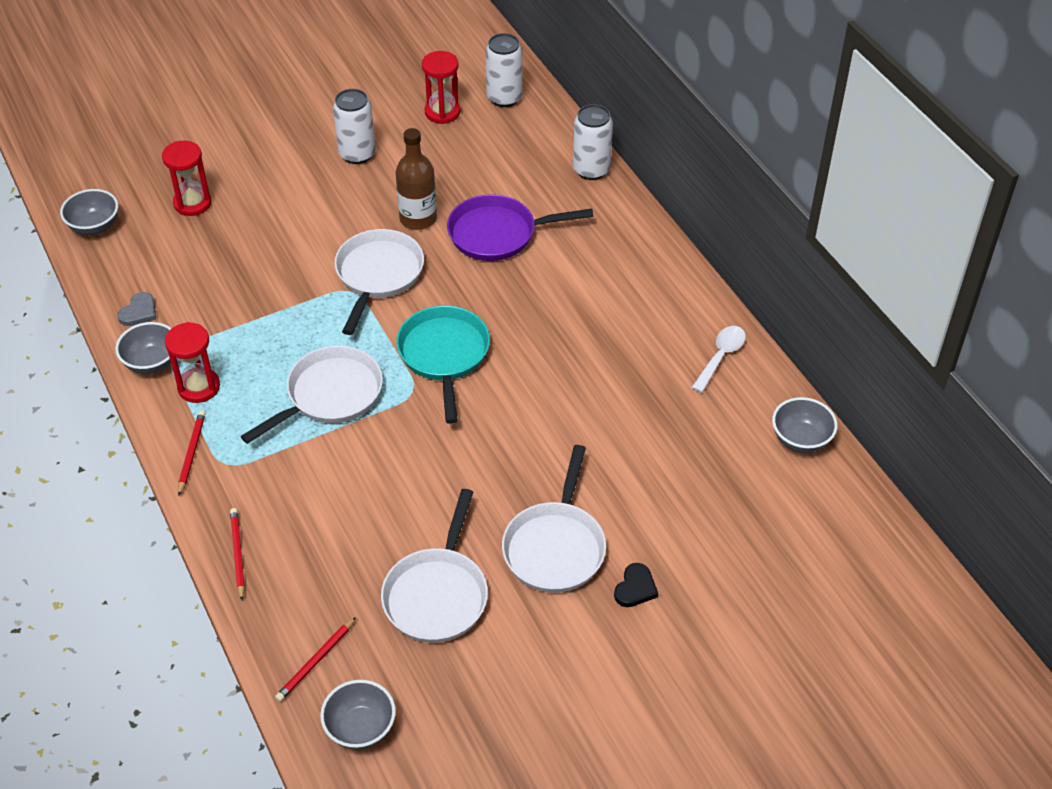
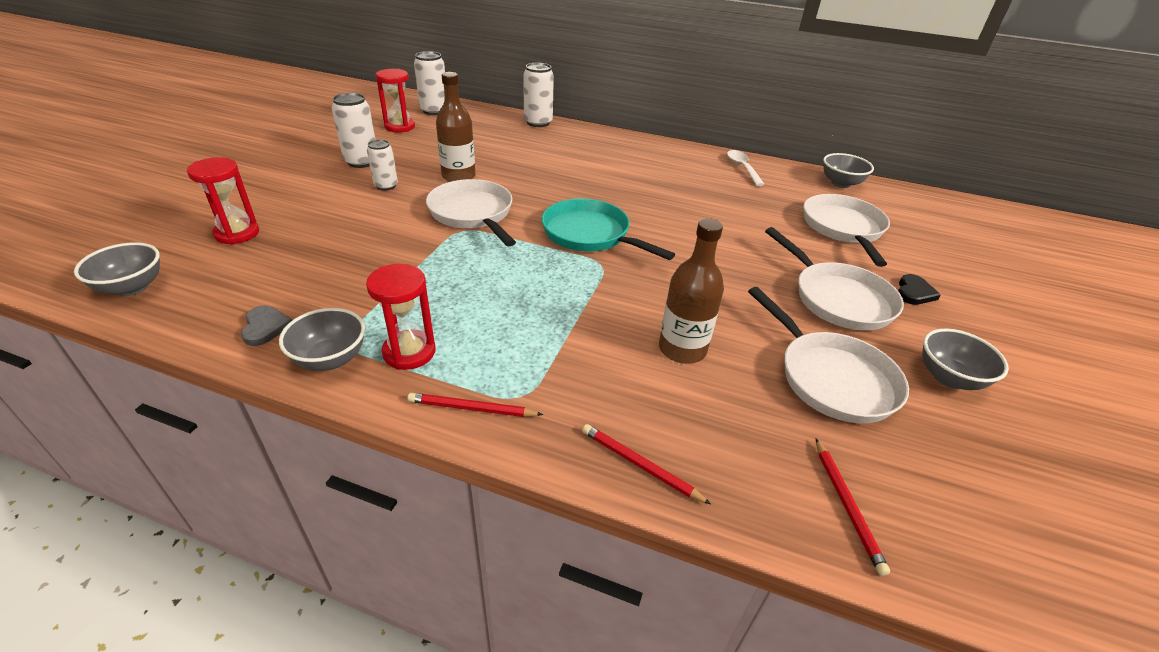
camera: 45 degrees left, 10 degrees down
(191, 453) = (472, 409): red pencil -> red pencil turned 45 degrees counterclockwise
(329, 395) = (542, 297): white pan -> white pan (843, 228)
(345, 200) = (386, 186): none -> white can
(360, 728) = (971, 534): grey bowl -> grey bowl (949, 378)
(368, 502) = (682, 349): none -> brown bottle
(498, 234) = (527, 165): purple pan -> none
(635, 588) = (914, 292): black heart -> black heart turned 45 degrees clockwise

